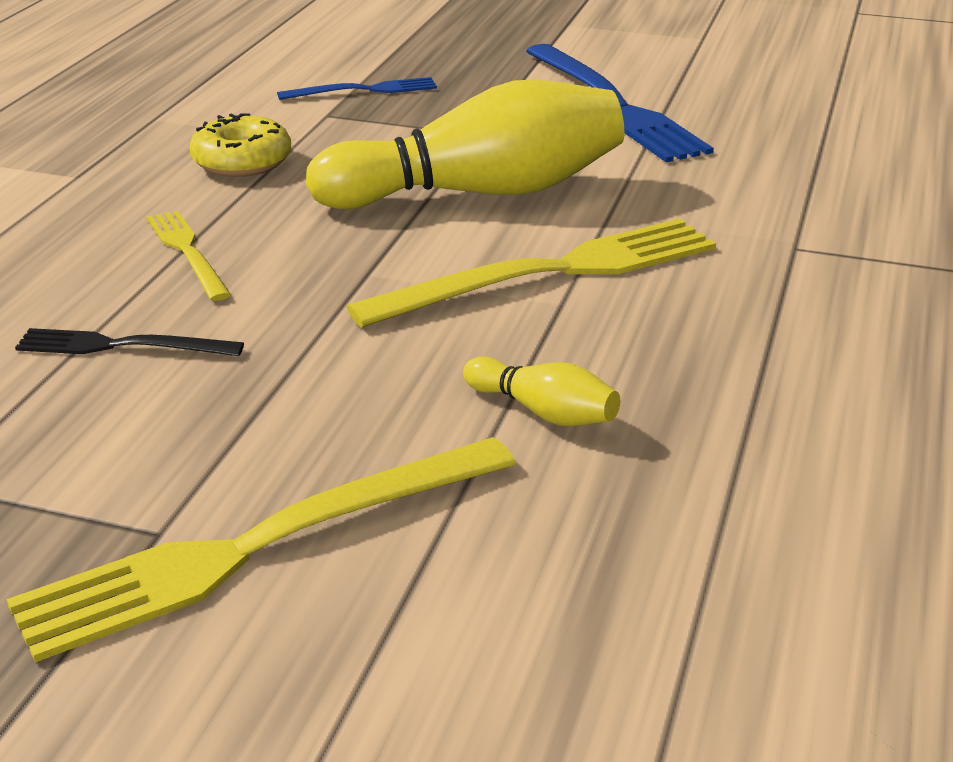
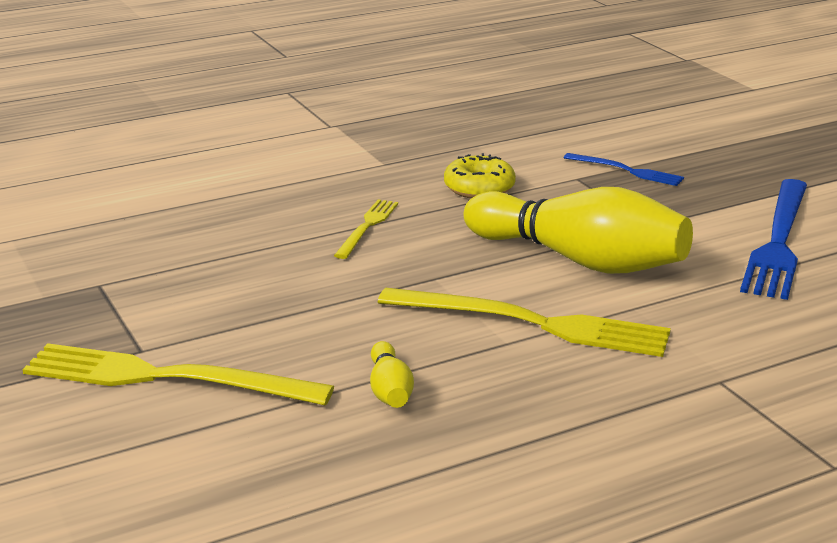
camera: 45 degrees right, 5 degrees down
(121, 346) = (261, 260): black fork -> none

